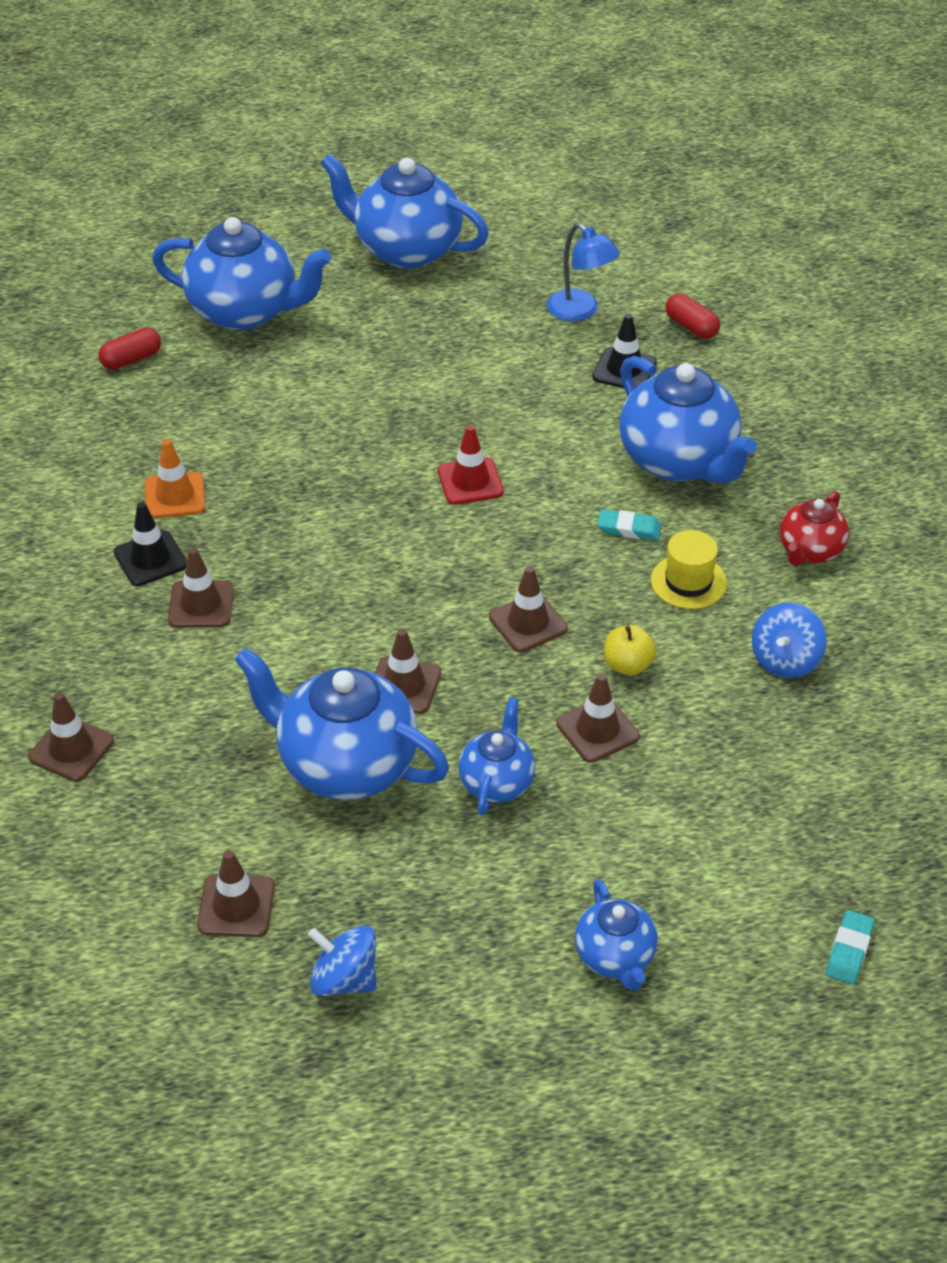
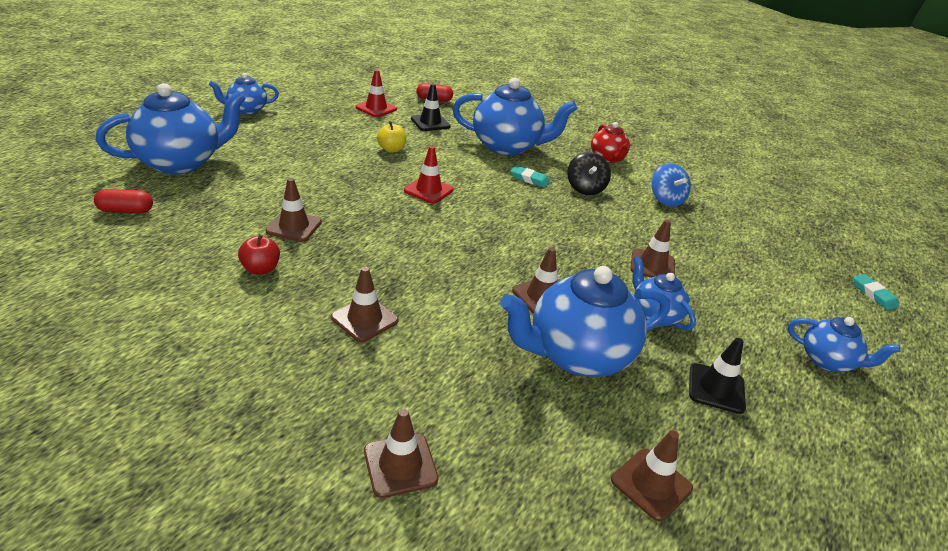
camera: 50 degrees left, 10 degrees down
(131, 359) = (126, 211): red capsule -> red capsule turned 75 degrees clockwise
(150, 559) = (292, 311): black traffic cone -> black traffic cone (716, 388)
(175, 496) = (261, 269): orange traffic cone -> red apple
(344, 979) = (765, 477): blue spinning top -> none
(406, 250) = (247, 110): blue teapot -> blue teapot, size x0.54
(528, 623) = (551, 236): brown traffic cone -> brown traffic cone (294, 226)
(580, 311) = (376, 108): blue lamp -> red traffic cone
(628, 665) = (618, 232): yellow apple -> yellow apple (391, 149)
(629, 529) = (529, 179): turquoise eraser -> turquoise eraser turned 60 degrees clockwise
(688, 582) = (585, 188): yellow hat -> black spinning top

